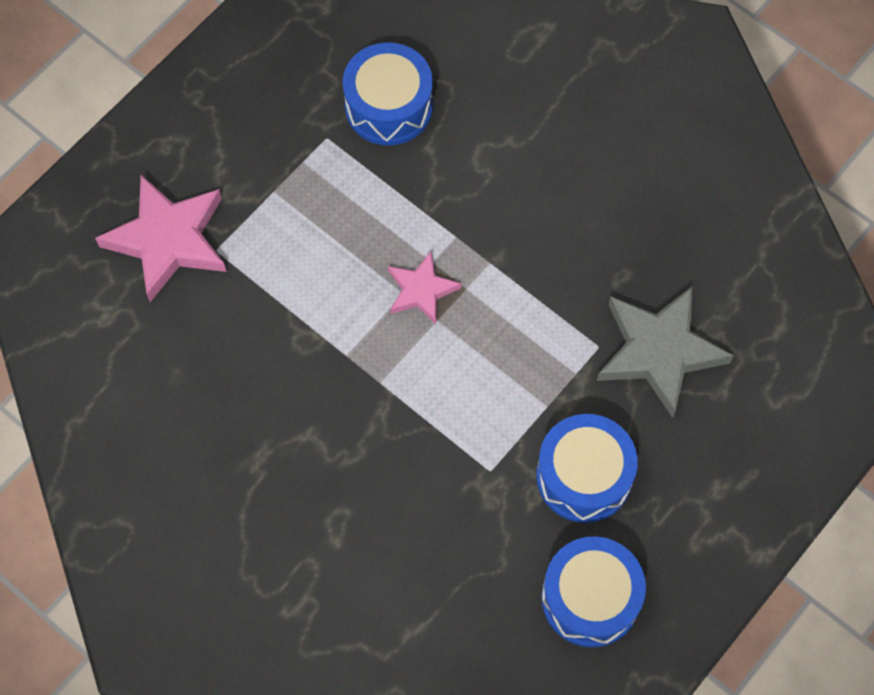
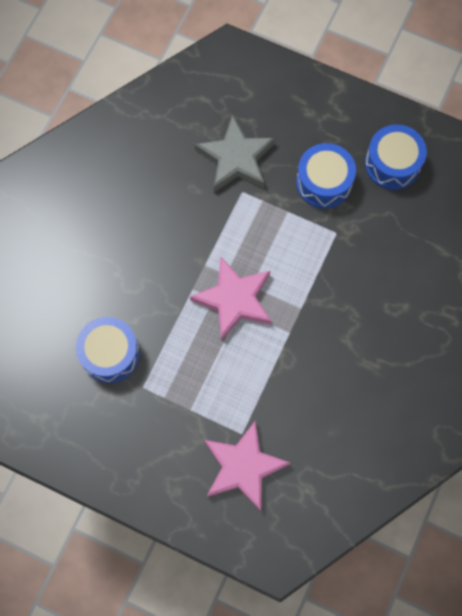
camera: 105 degrees left, 5 degrees up
(421, 290) = (234, 300): pink star -> pink star, size x1.76

